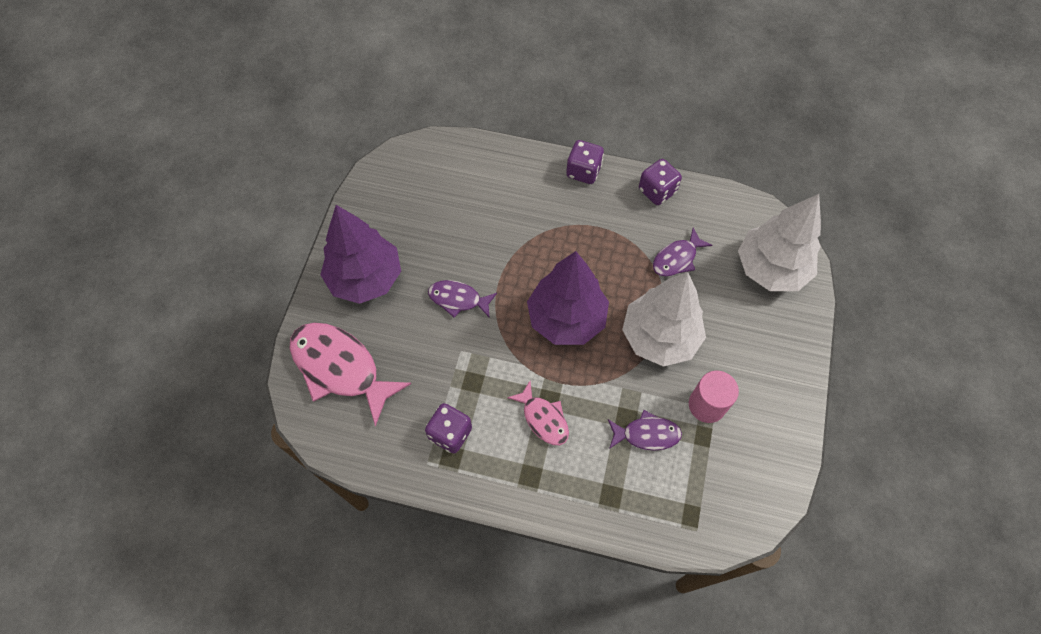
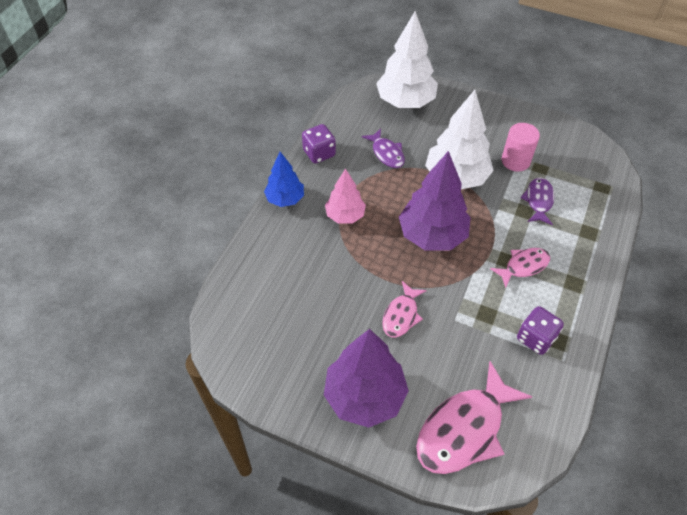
camera: 80 degrees left, 10 degrees down
(458, 299) = (401, 315): purple fish -> pink fish
(574, 230) = (345, 215): none -> pink tree
(583, 171) = (285, 199): purple dice -> blue tree

